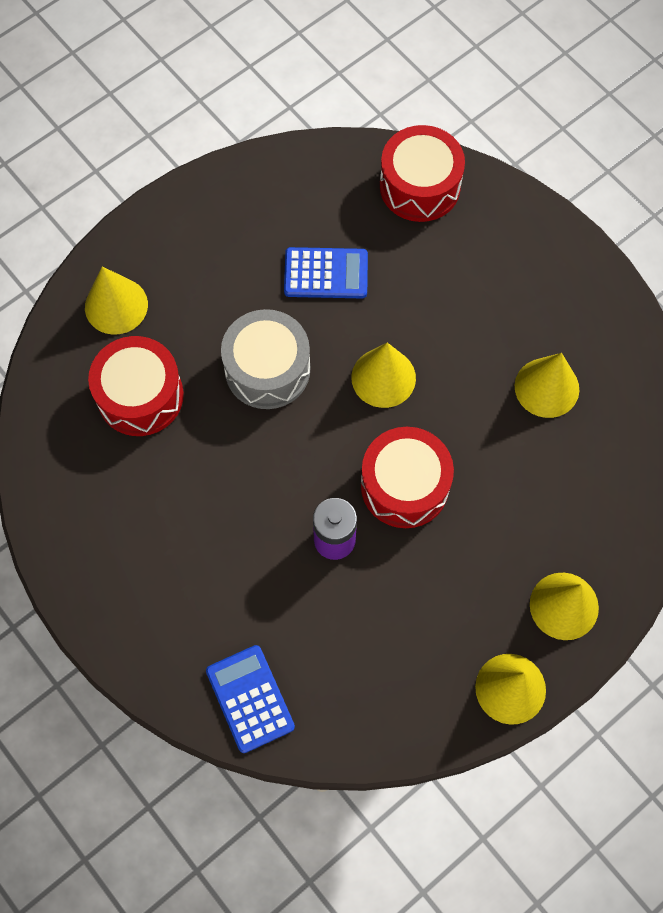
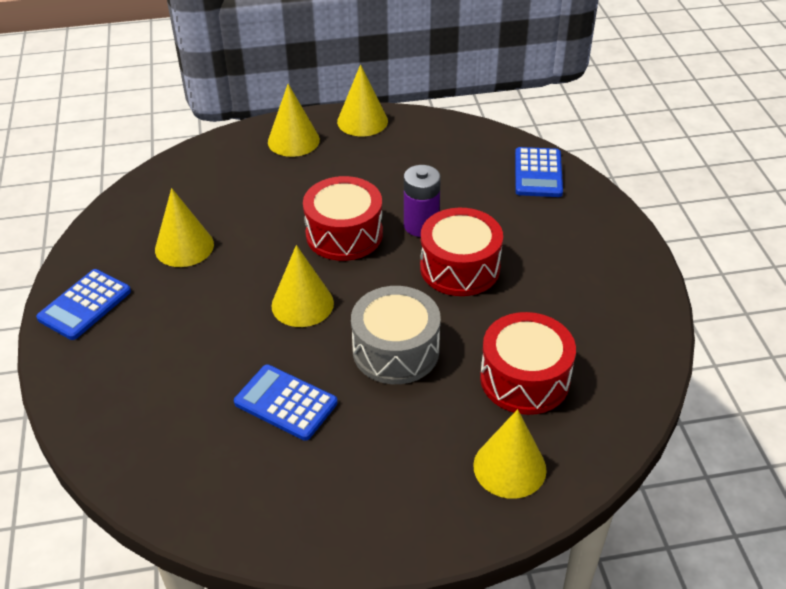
camera: 150 degrees left, 25 degrees down
(420, 186) = (131, 440): red drum -> red drum (460, 267)
(573, 278) = (85, 305): none -> blue calculator

